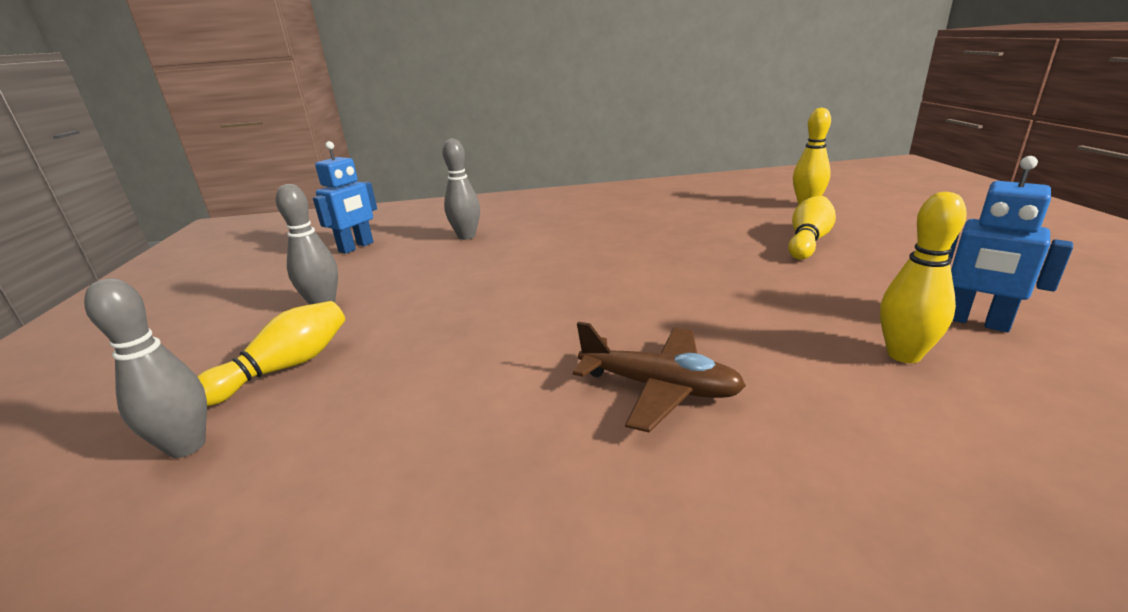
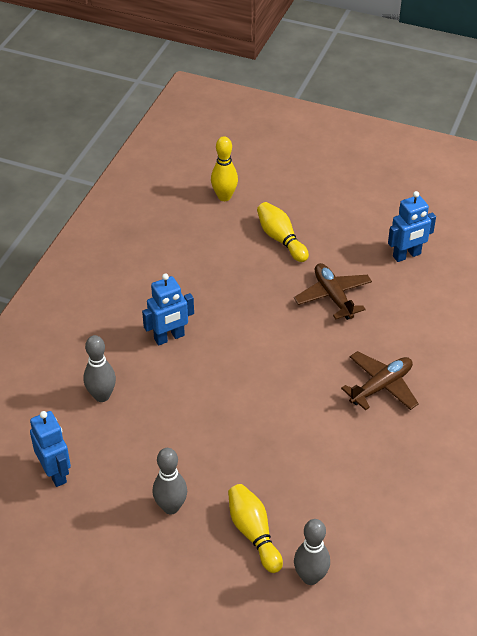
camera: 65 degrees left, 20 degrees up
(574, 238) = (169, 337): none -> blue robot
(778, 294) = (333, 296): none -> brown plane
(903, 355) = (412, 296): yellow bowling pin -> none

